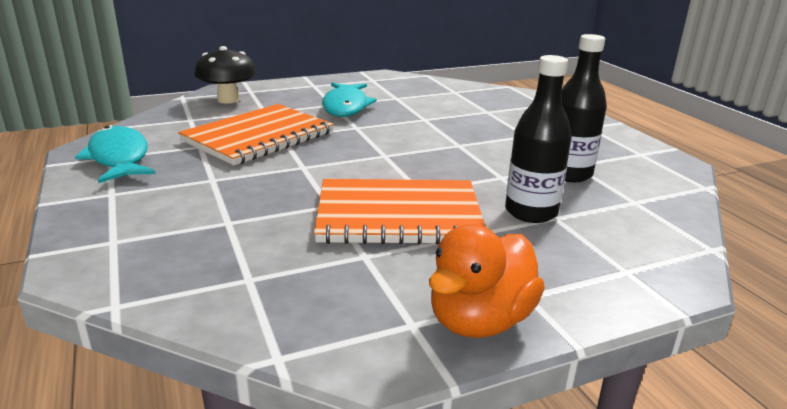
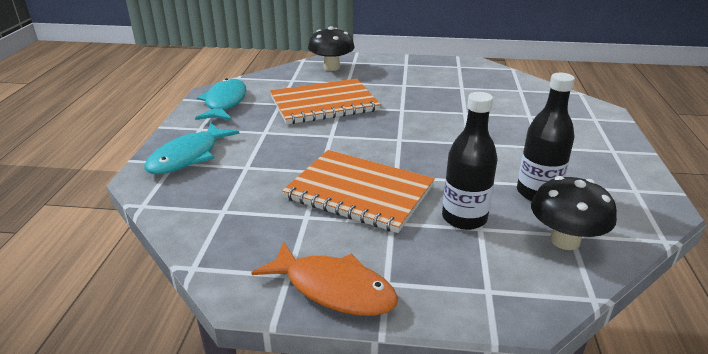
camera: 30 degrees right, 5 degrees up
(346, 106) = (412, 89): turquoise fish -> turquoise fish (188, 157)
(480, 321) = (334, 289): orange duck -> orange fish
(636, 208) = (565, 240): none -> black mushroom

